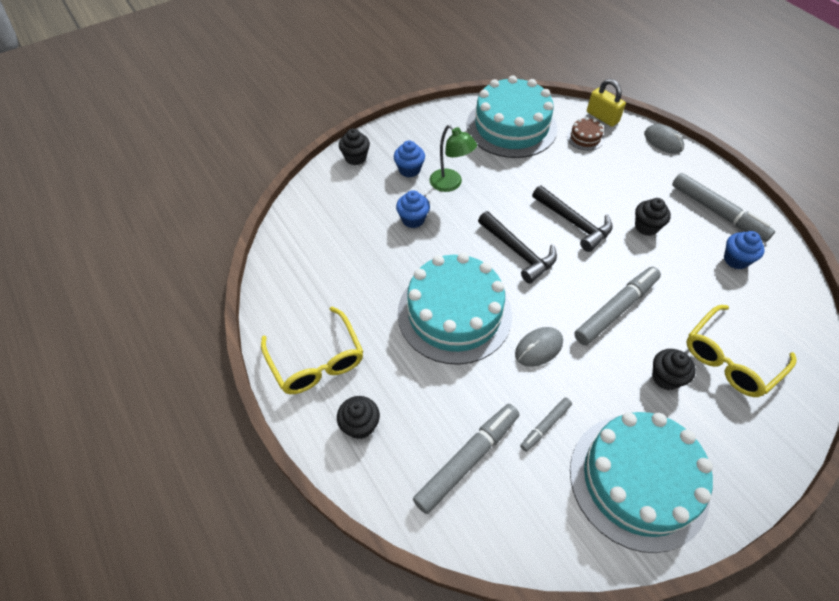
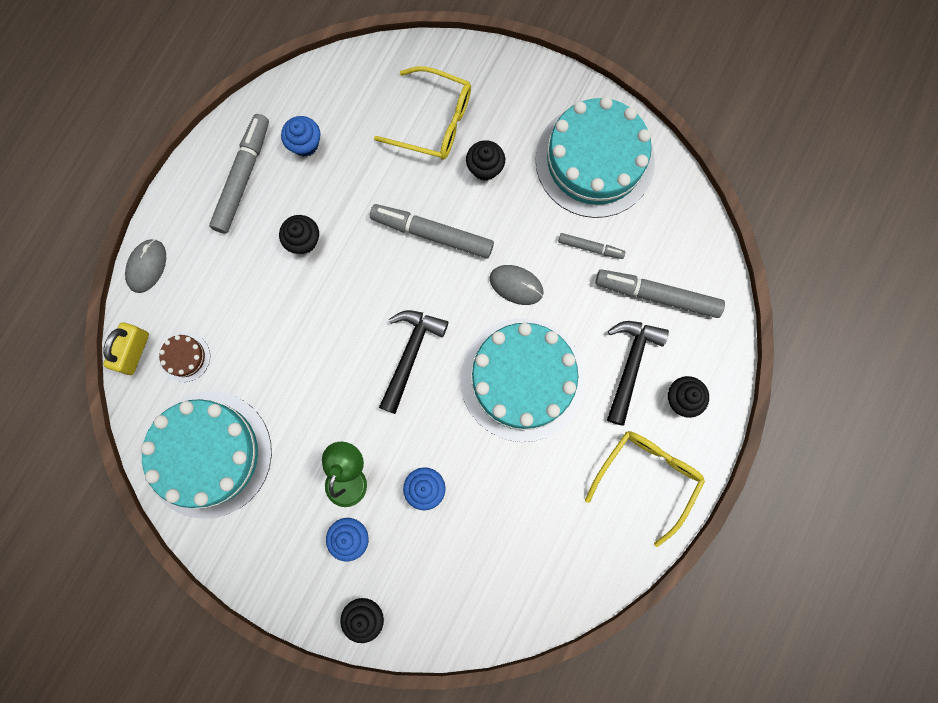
camera: 120 degrees left, 25 degrees up
(574, 223) = (337, 315): black hammer -> black hammer (630, 365)

